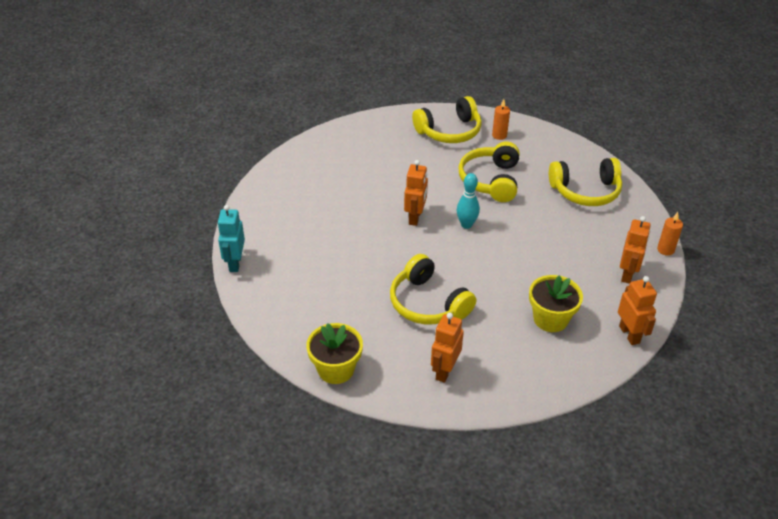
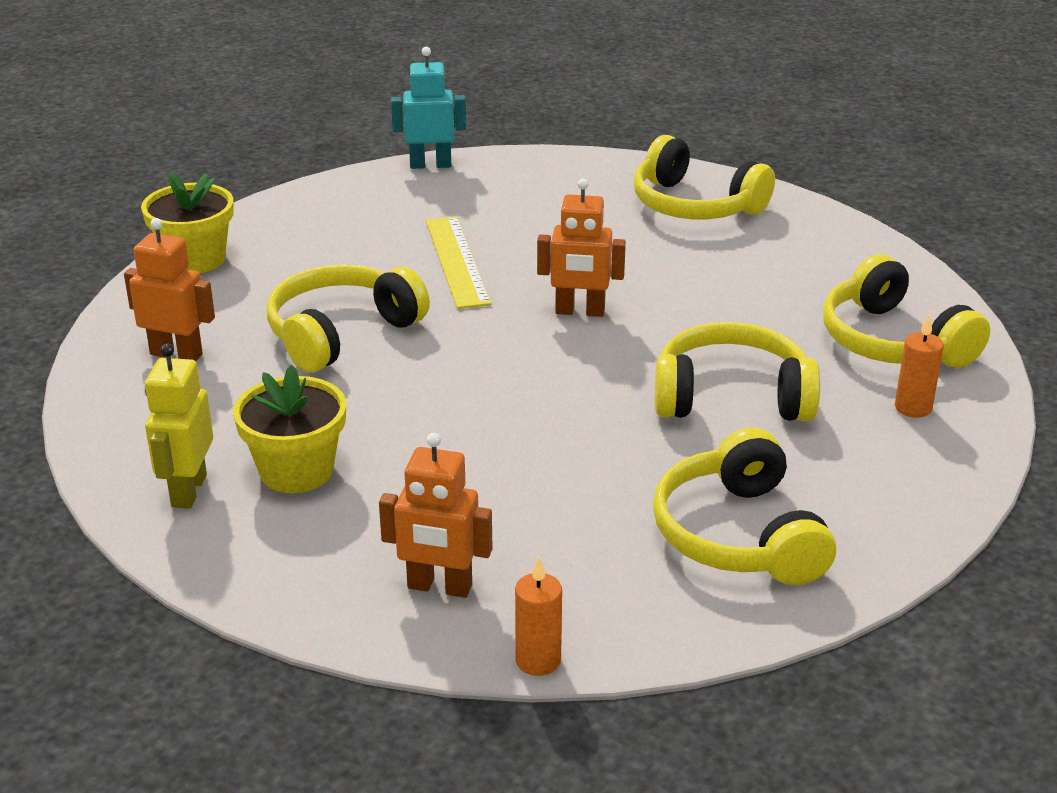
camera: 85 degrees right, 10 degrees down
(313, 169) = (695, 205): none -> yellow headphones
(357, 257) = (457, 261): none -> yellow ruler
(466, 225) = (571, 369): turquoise bowling pin -> none
(569, 358) = (188, 491): none -> yellow robot
(629, 334) = (245, 577): orange robot -> none

